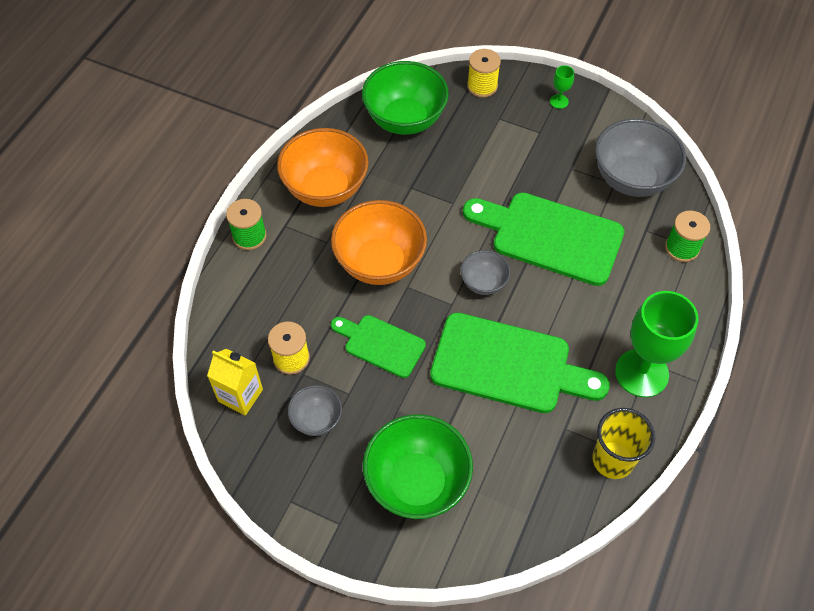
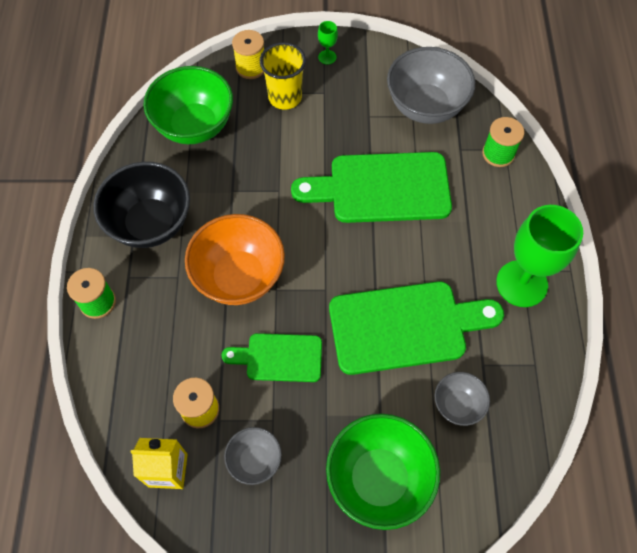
camera: 25 degrees left, 5 degrees up
(325, 188) = (151, 223): orange bowl -> black bowl
(483, 283) = (344, 257): grey bowl -> grey bowl (457, 405)
(613, 460) = (537, 376): yellow cup -> yellow cup (285, 97)

